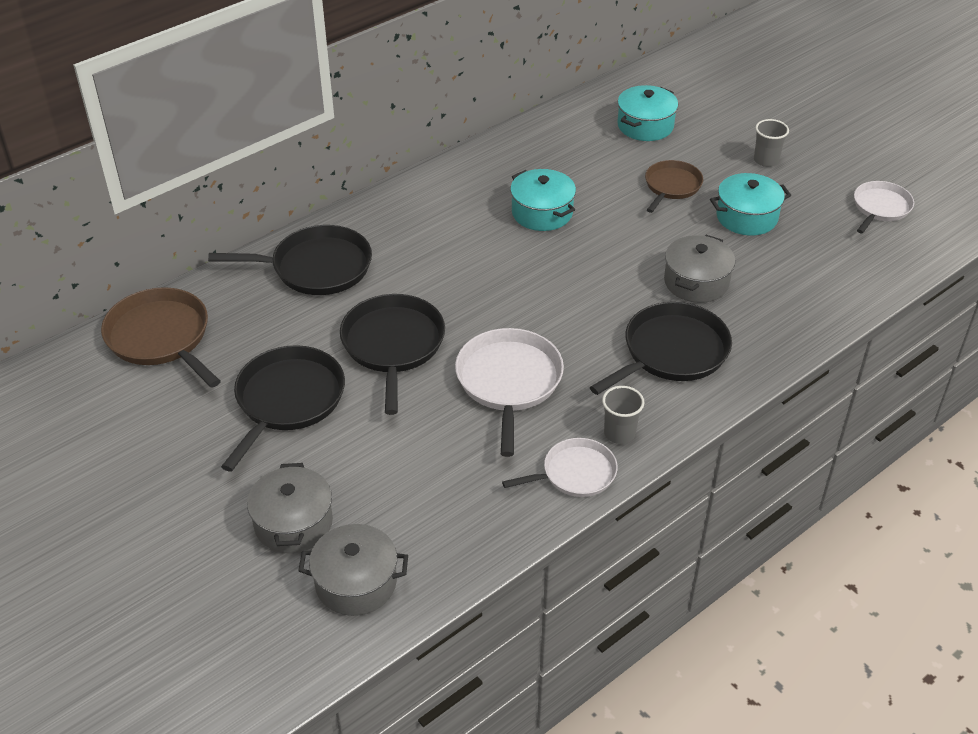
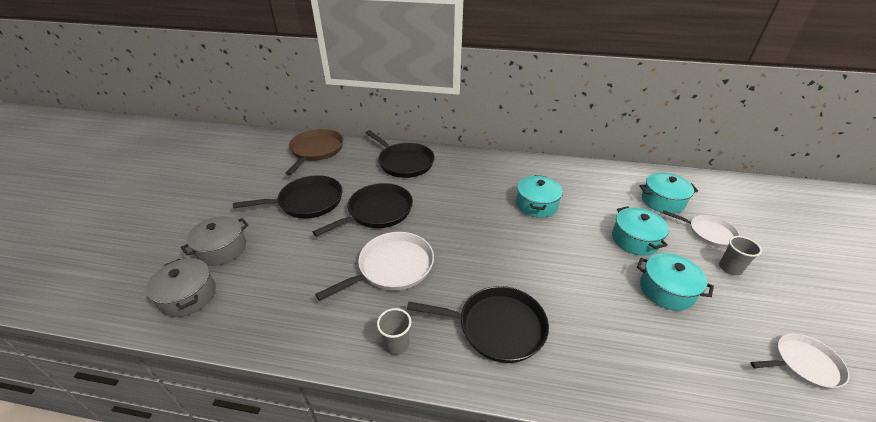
camera: 50 degrees right, 5 degrees down
(575, 473) = (341, 342): white pan -> white pan (708, 233)
(671, 186) = (635, 240): brown pan -> turquoise pot
(696, 282) = (573, 301): grey pot -> none

